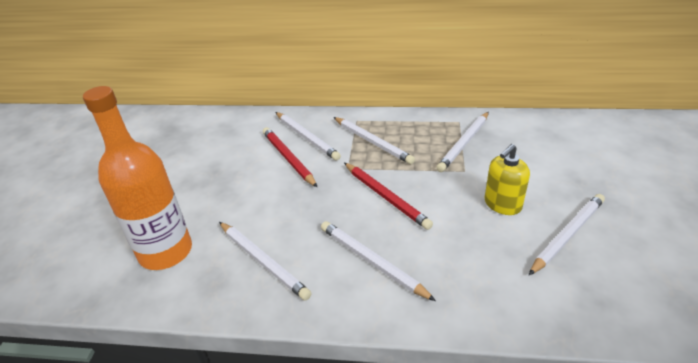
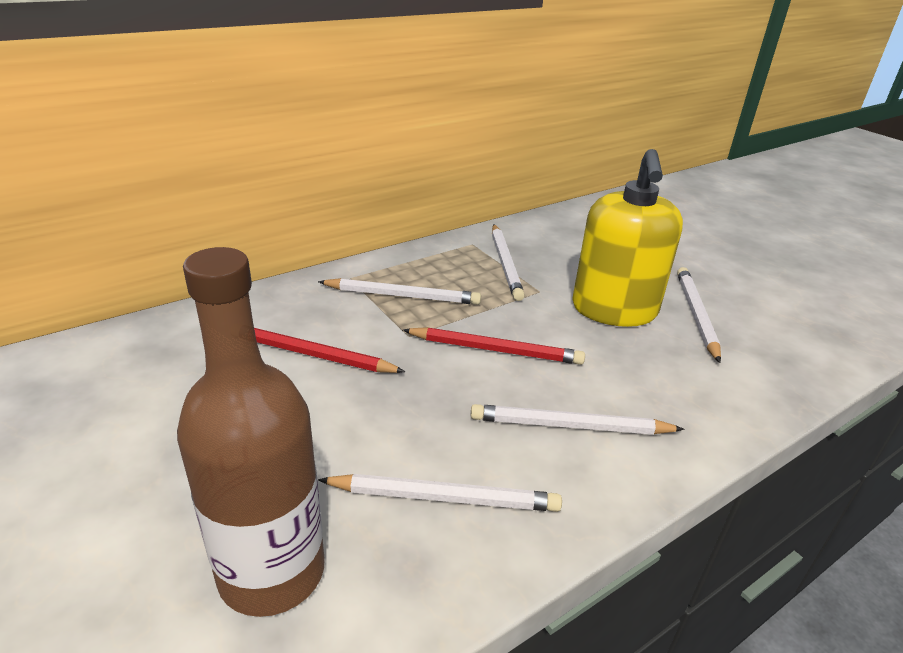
camera: 45 degrees left, 5 degrees down
(166, 252) = (272, 572): orange bottle -> brown bottle
(306, 137) = (306, 319): white pencil -> none
(502, 204) = (614, 310): yellow soap dispenser -> yellow soap dispenser, size x1.79

